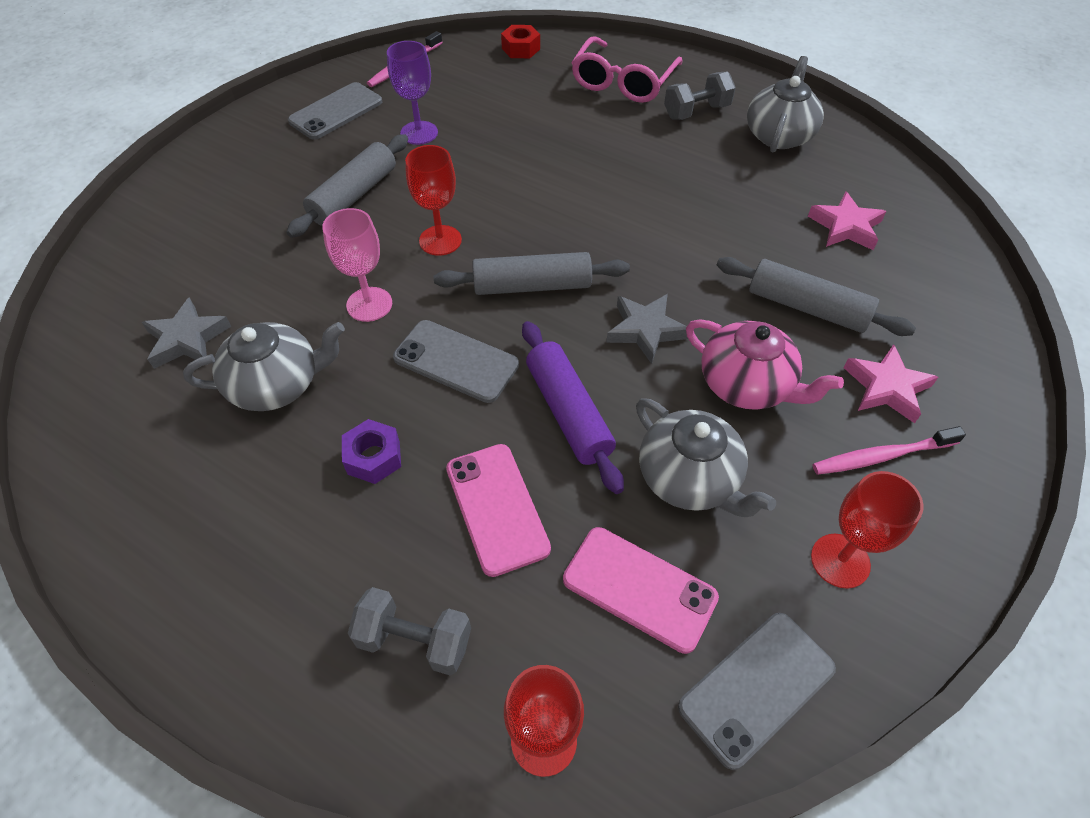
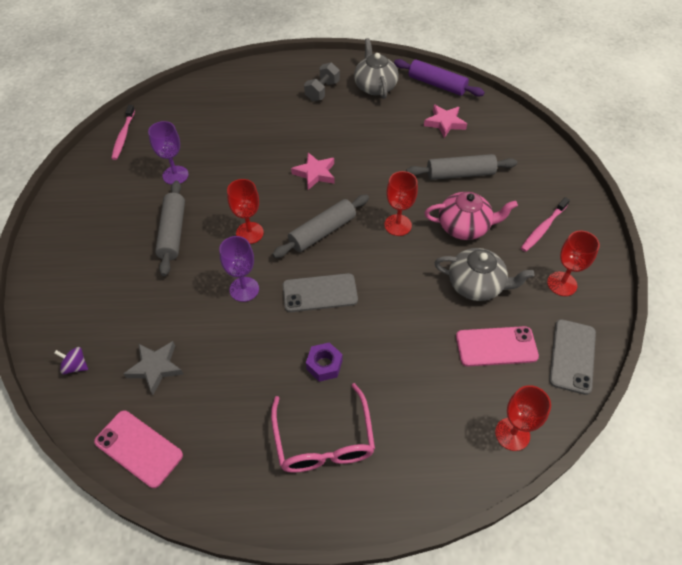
camera: 35 degrees left, 0 degrees up
(115, 288) = (76, 366): none -> purple spinning top
(277, 384) = (235, 360): grey teapot -> none
(336, 111) = (108, 186): grey phone -> none
(369, 304) = (244, 289): pink goblet -> purple goblet
(415, 640) = (423, 433): grey dumbbell -> none
(497, 508) = (405, 351): pink phone -> pink phone (139, 448)
(521, 49) = (188, 94): red nut -> none
(568, 412) = (397, 286): purple rolling pin -> purple rolling pin (437, 85)
(623, 82) = (267, 90): pink glasses -> pink glasses (324, 441)
(645, 330) = (398, 225): grey star -> red goblet
(886, 387) = (521, 195): pink star -> pink star (315, 173)

